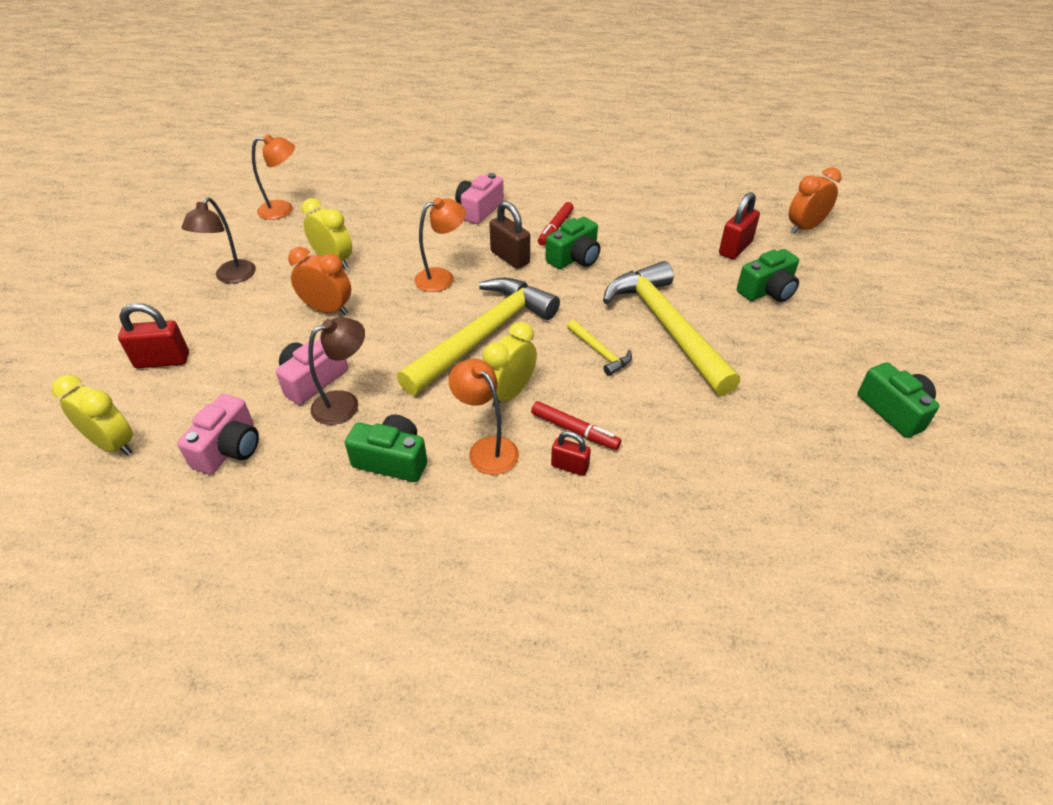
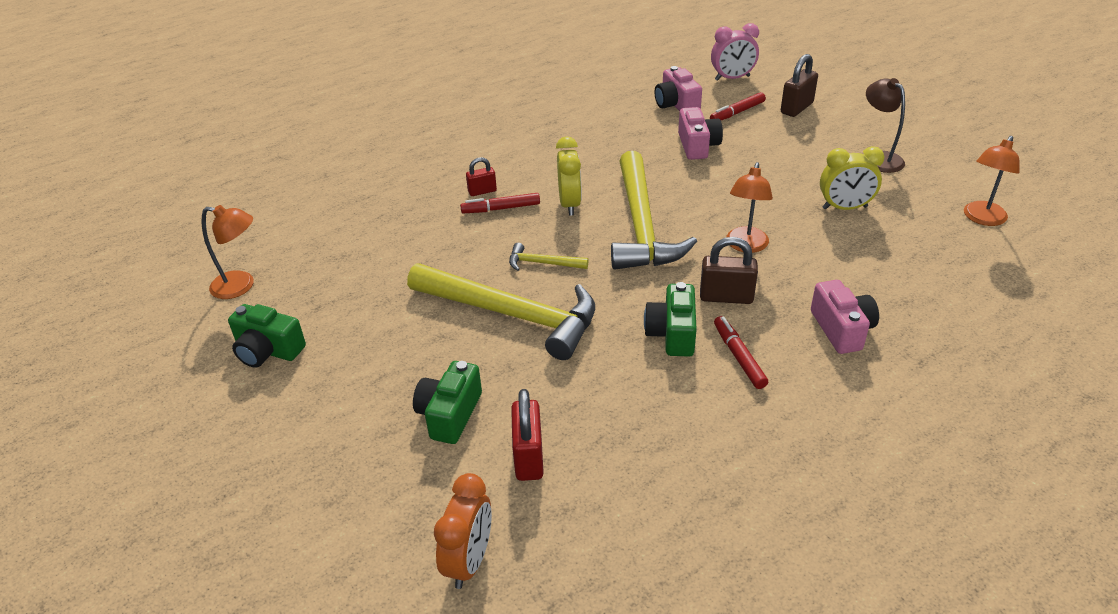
camera: 140 degrees right, 5 degrees down
(113, 444) = (732, 78): yellow clock -> pink clock
(162, 361) = (796, 108): red padlock -> brown padlock
(210, 393) = (737, 112): none -> red marker
(327, 309) = (773, 179): orange clock -> none
(344, 403) = (658, 147): brown lamp -> none
(392, 460) = (586, 143): green camera -> none
(487, 448) = (542, 173): orange lamp -> orange lamp (241, 286)

